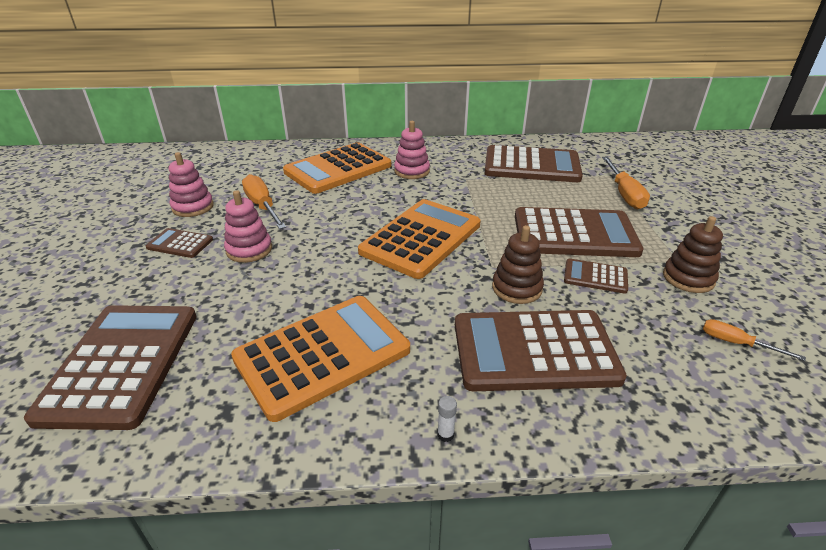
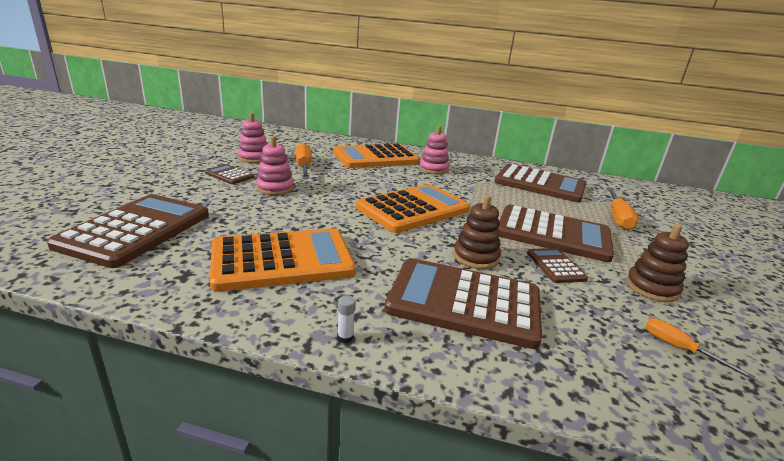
camera: 15 degrees right, 10 degrees down
(595, 276) = (555, 266): brown calculator -> brown calculator turned 45 degrees clockwise

